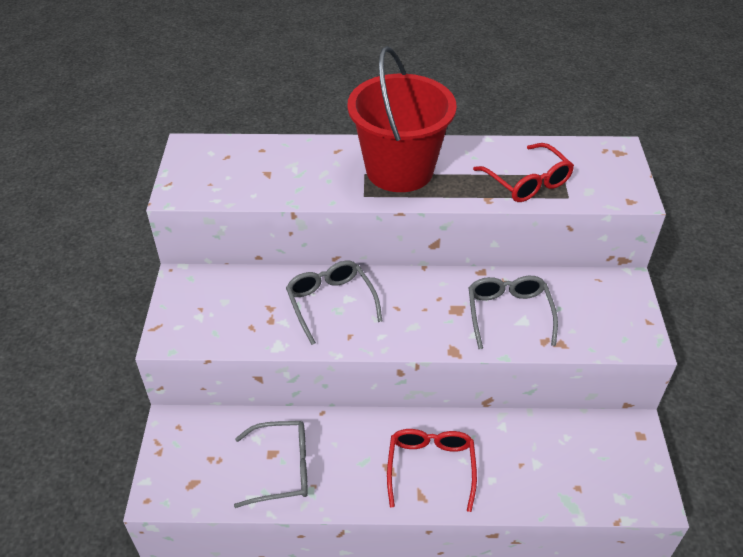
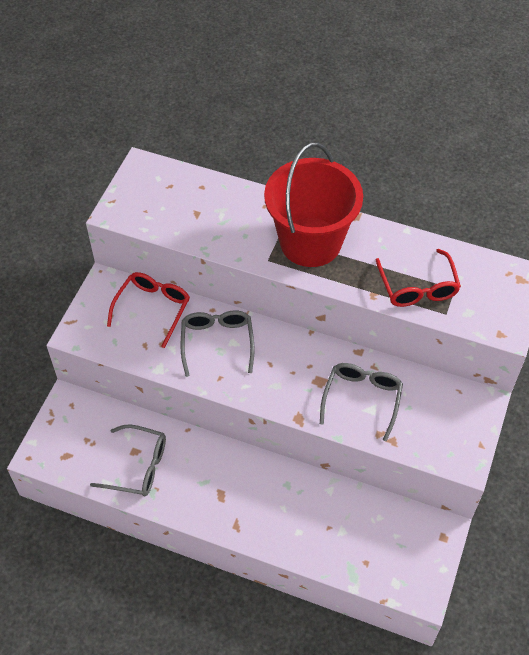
camera: 20 degrees right, 10 degrees up
(431, 467) = (254, 505): red glasses -> red glasses (153, 308)

